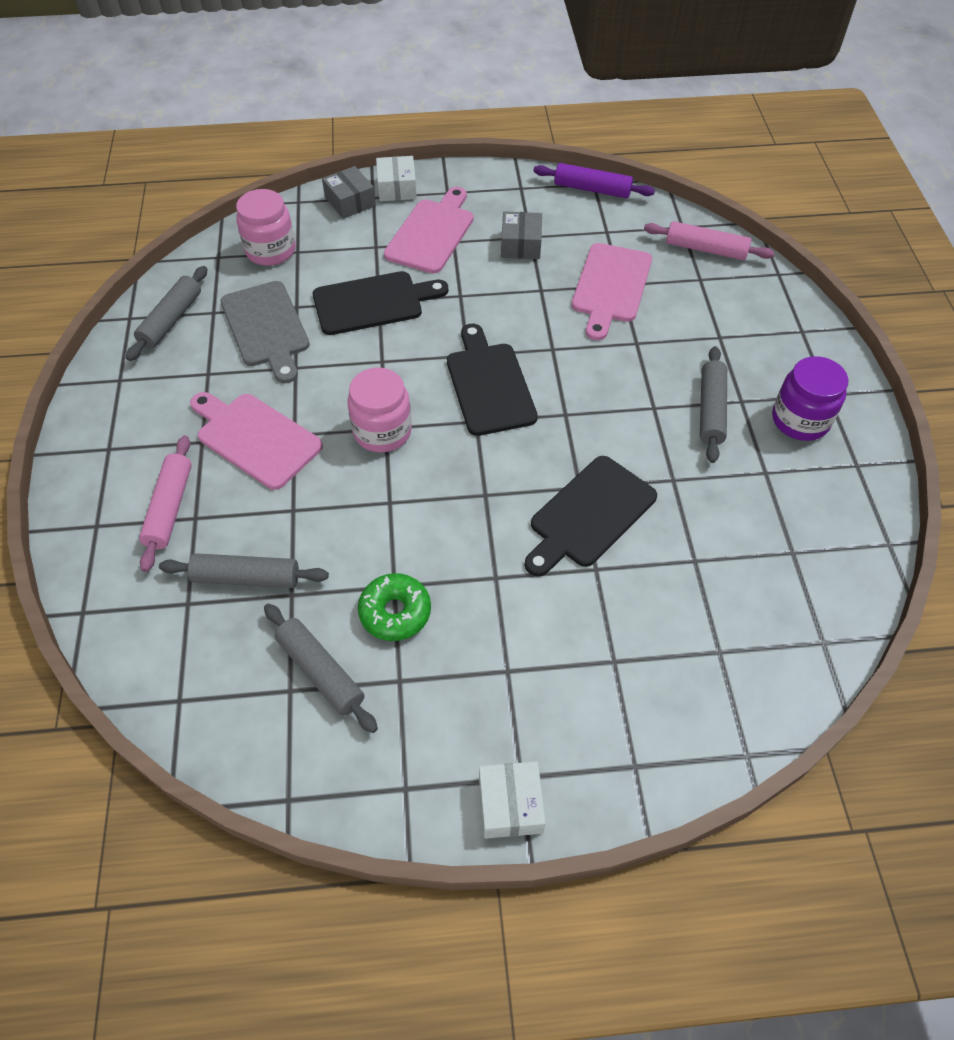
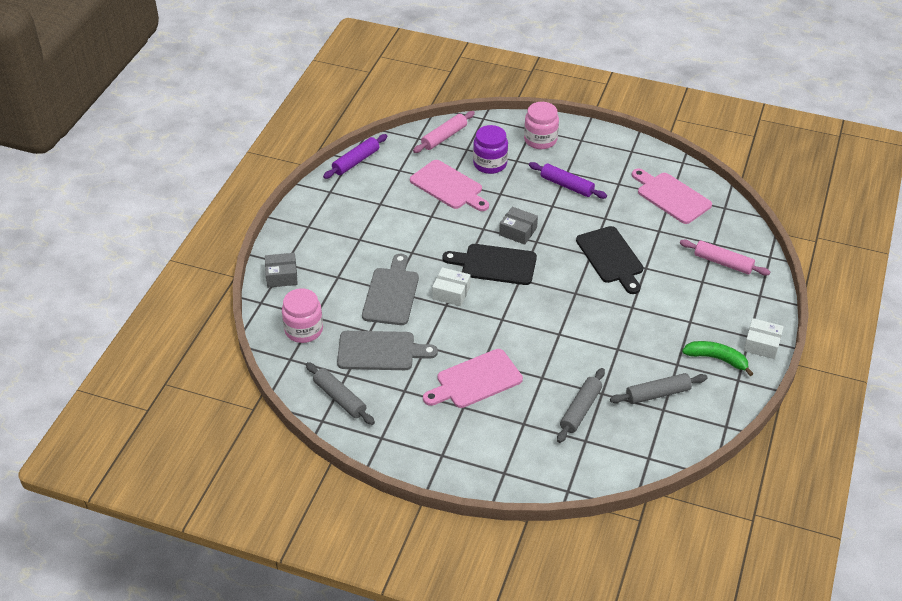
camera: 65 degrees left, 10 degrees down
(169, 508) = (509, 434): pink rolling pin -> pink rolling pin (723, 263)
(373, 303) = (391, 294): black cutting board -> grey cutting board
(382, 431) = (504, 321): pink jar -> pink jar (540, 140)
(395, 612) = (635, 353): green donut -> none
(397, 188) = (285, 249): white box -> white box (451, 293)
(431, 233) = (344, 247): pink cutting board -> pink cutting board (671, 196)
(439, 739) = (717, 359): none -> green banana
(521, 245) = (385, 210): grey box -> grey box (518, 231)
(711, 410) = (567, 185): grey rolling pin -> purple rolling pin
(800, 420) = (592, 157): purple jar -> purple jar (490, 164)

